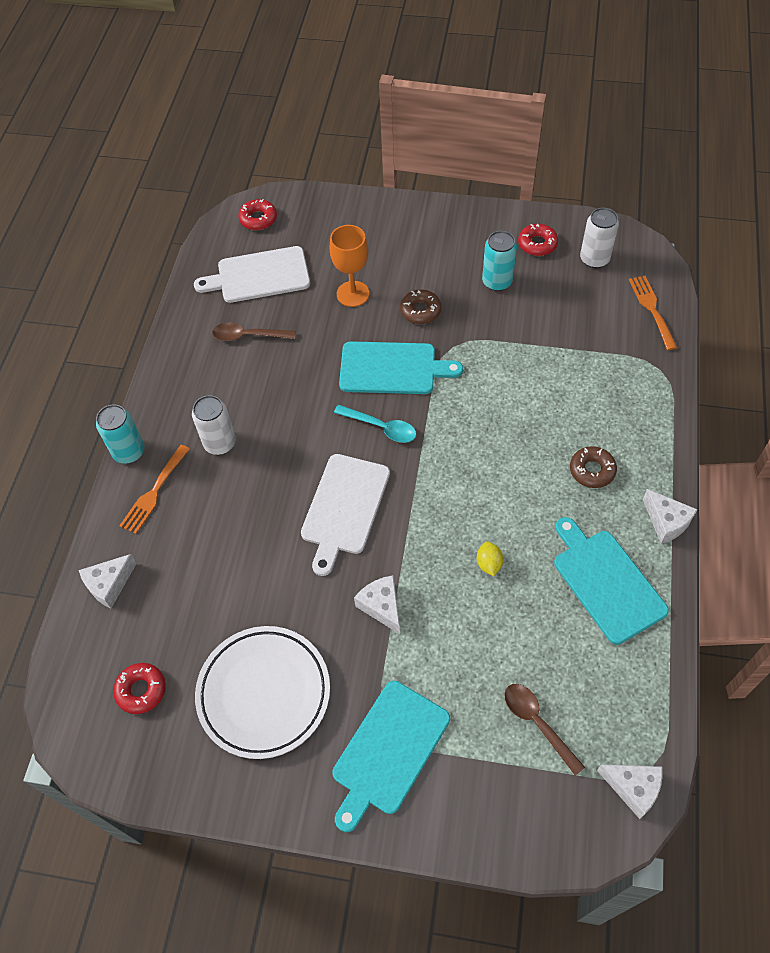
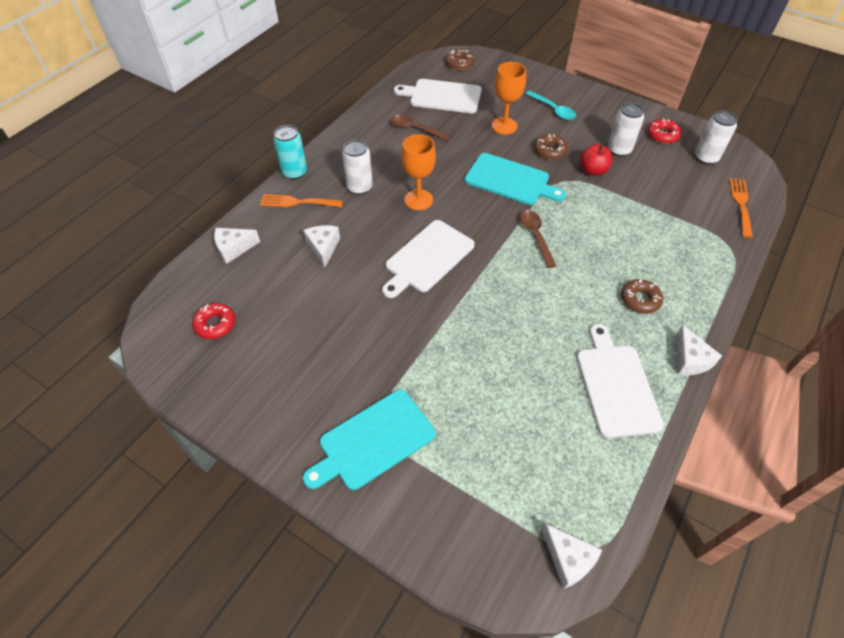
camera: 20 degrees right, 5 degrees down
(154, 492) = (297, 202): orange fork -> orange fork turned 45 degrees clockwise
(258, 219) = (459, 64): red donut -> brown donut
(264, 693) = (300, 361): white plate -> none
(298, 434) = (418, 200): none -> orange goblet
(381, 427) = (482, 215): turquoise spoon -> turquoise spoon (553, 110)
(382, 606) = (421, 335): white cheese -> white cheese (323, 248)
(479, 321) = (593, 170): none -> red apple
(489, 564) = (522, 336): yellow lemon -> none
(497, 282) = (619, 150): turquoise can -> white can
(537, 723) = (506, 471): brown spoon -> brown spoon (535, 236)
(606, 582) = (616, 386): turquoise cutting board -> white cutting board

